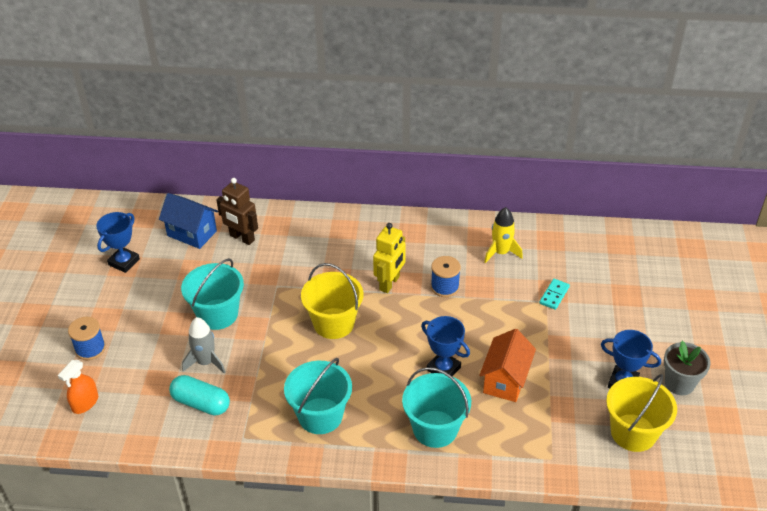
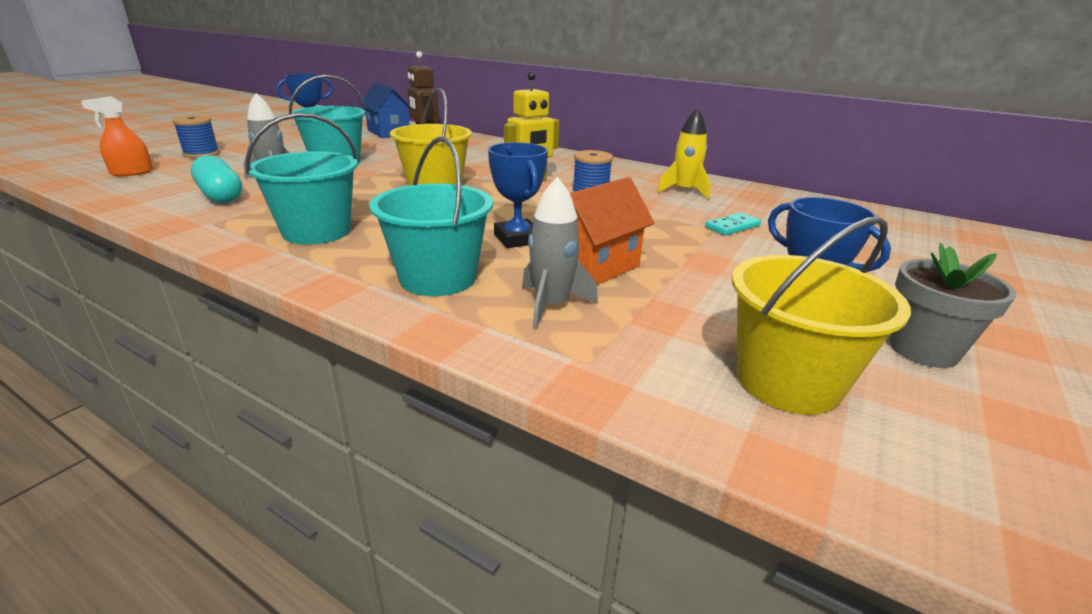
camera: 25 degrees right, 15 degrees down
(508, 425) = (551, 305): none -> grey rocket

